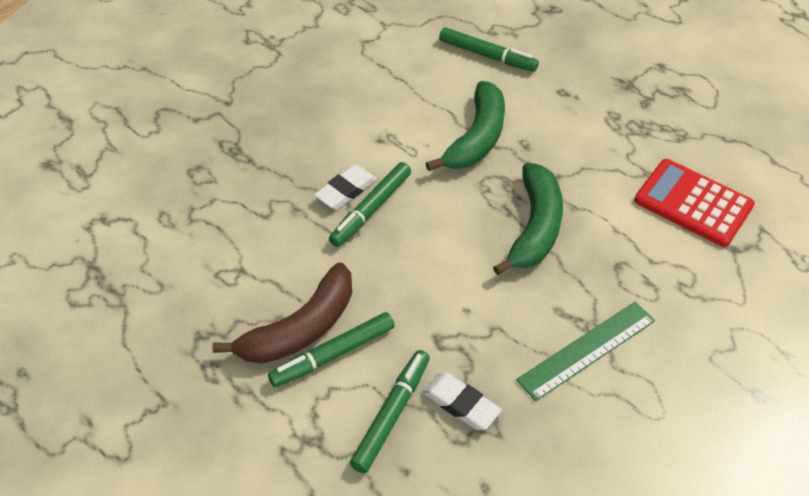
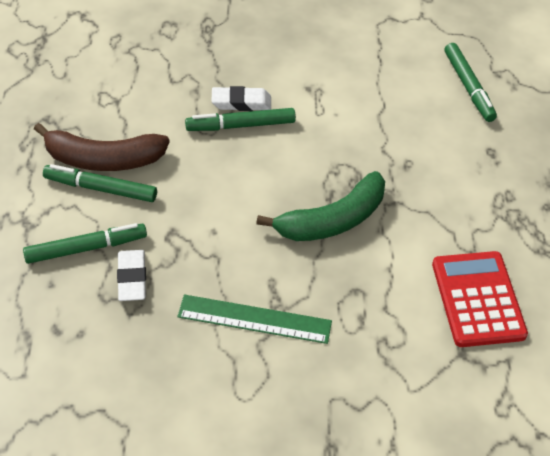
camera: 45 degrees right, 0 degrees up
(476, 138) = (377, 135): green banana -> none

